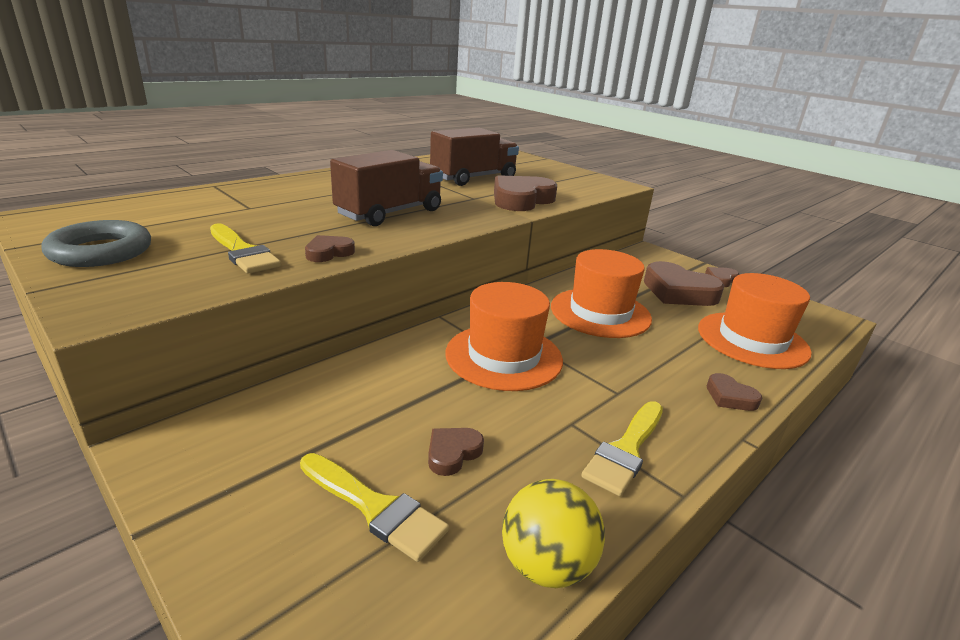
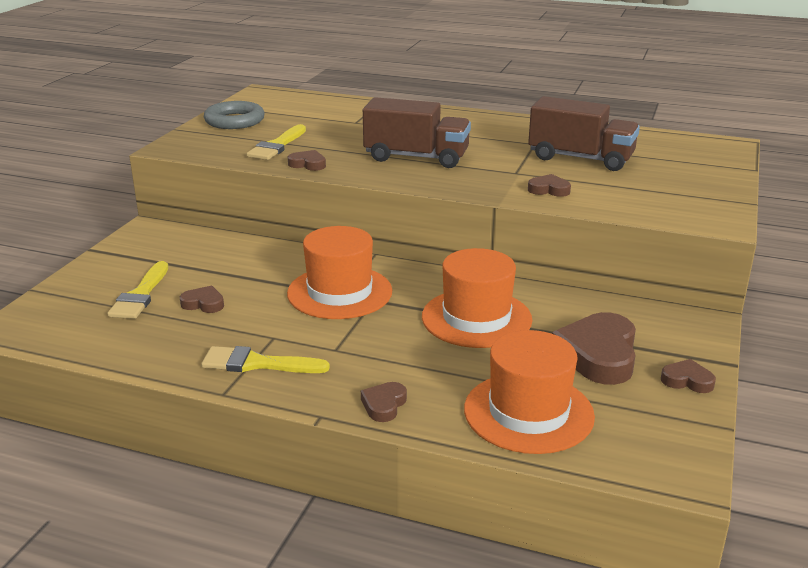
camera: 65 degrees right, 0 degrees up
(521, 200) = (549, 190): brown heart -> brown heart, size x0.49
(546, 565) = (127, 354): yellow ball -> none

